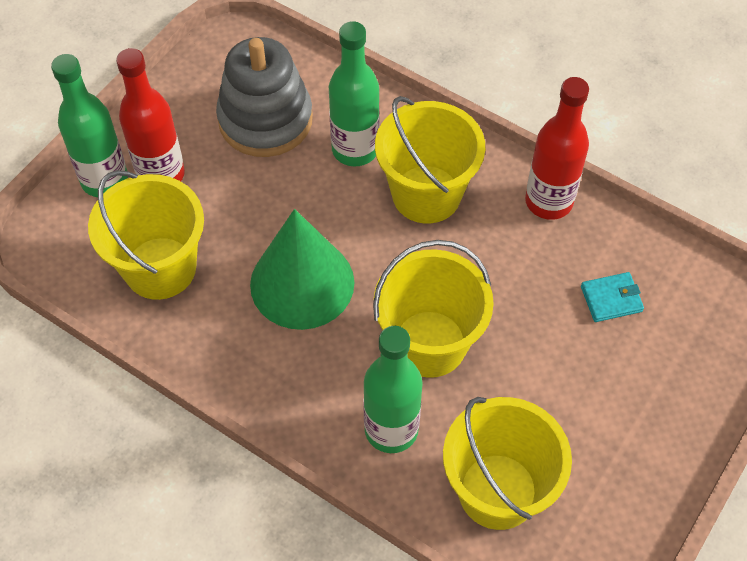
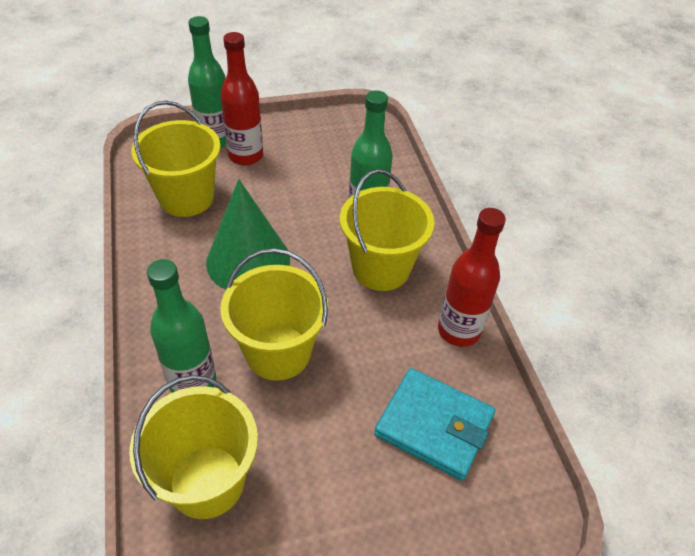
camera: 40 degrees right, 10 degrees down
(265, 119) = (334, 167): grey stacking toy -> none
(611, 299) = (434, 426): turquoise wallet -> turquoise wallet, size x1.96

